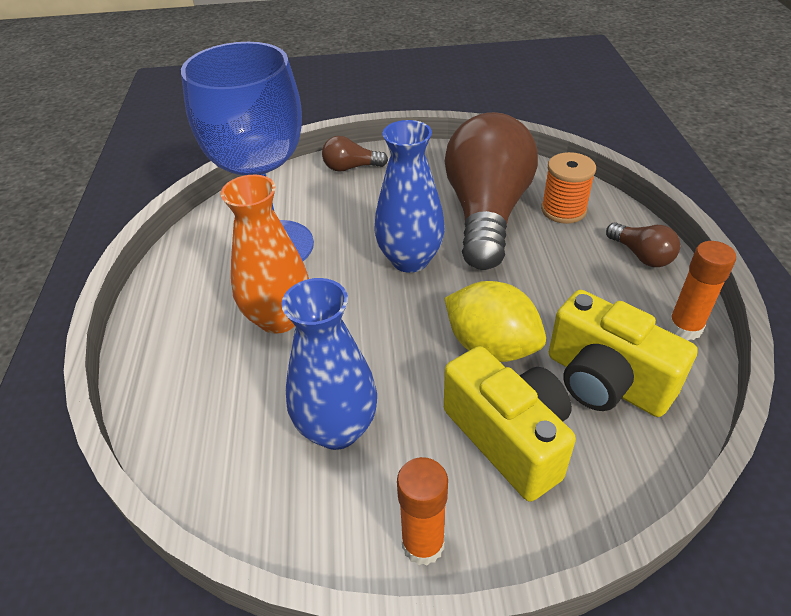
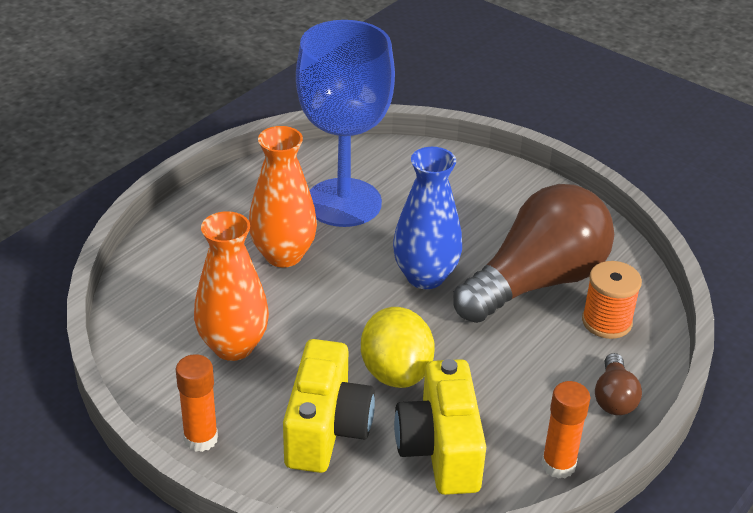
camera: 40 degrees right, 5 degrees down
(337, 429) = (233, 346): blue vase -> orange vase
(351, 167) = (482, 175): brown light bulb -> none

